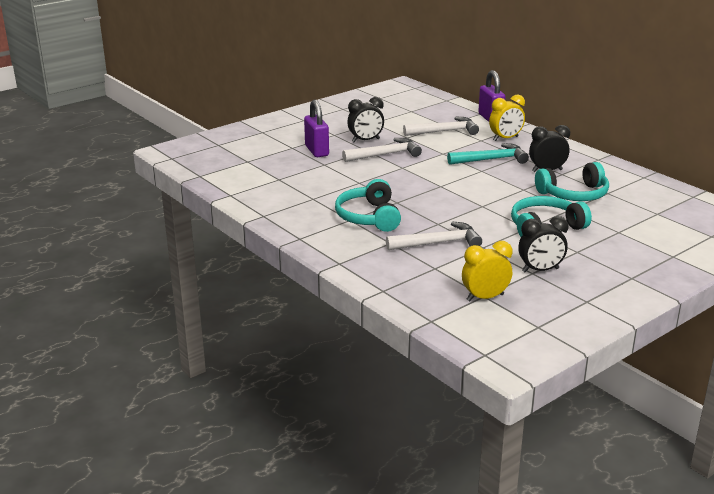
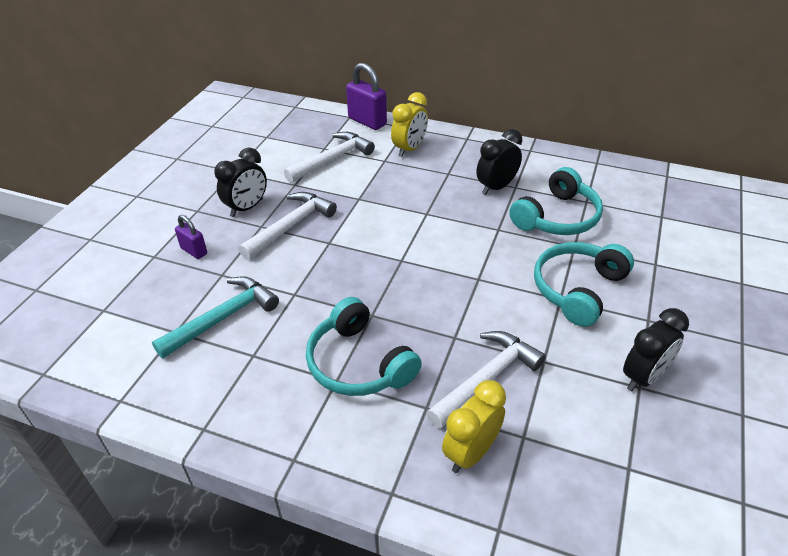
camera: 30 degrees left, 15 degrees up
(317, 151) = (194, 251): purple padlock -> purple padlock, size x0.58
(485, 297) = (634, 472): yellow clock -> yellow clock (471, 453)
(491, 159) = (422, 190): turquoise hammer -> turquoise hammer (223, 318)

